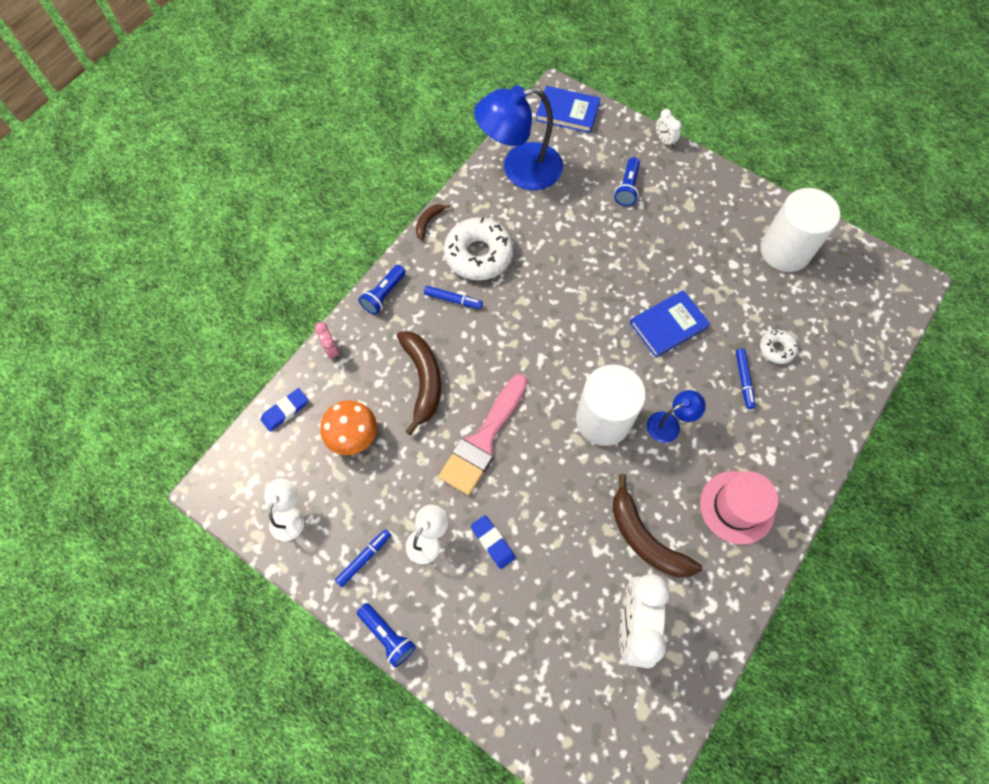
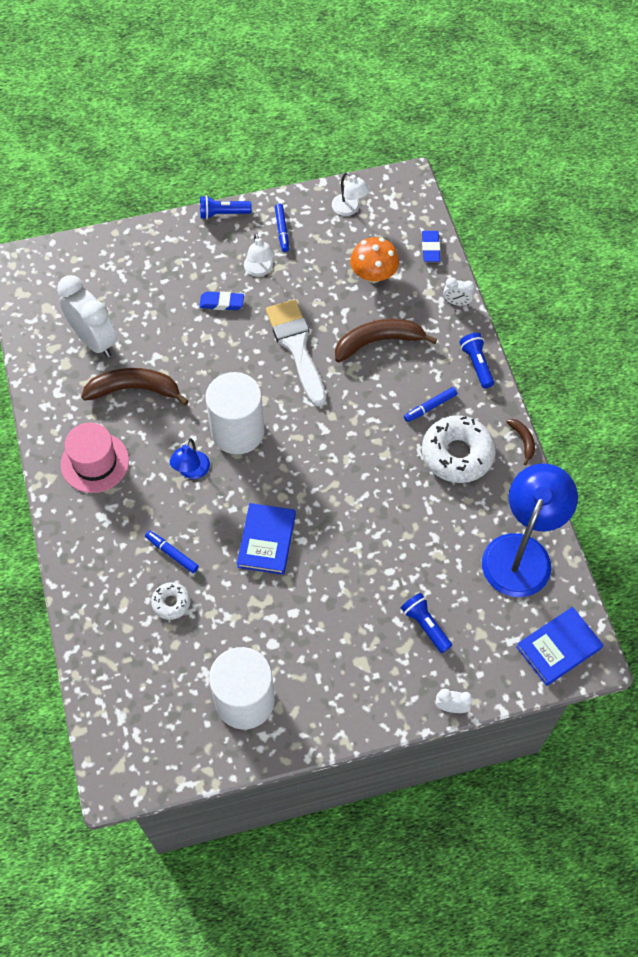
camera: 130 degrees right, 5 degrees down
(331, 350) = (456, 302): pink clock -> white clock
(423, 380) = (378, 342): brown banana -> brown banana turned 135 degrees clockwise
(483, 439) = (296, 347): pink brush -> white brush

